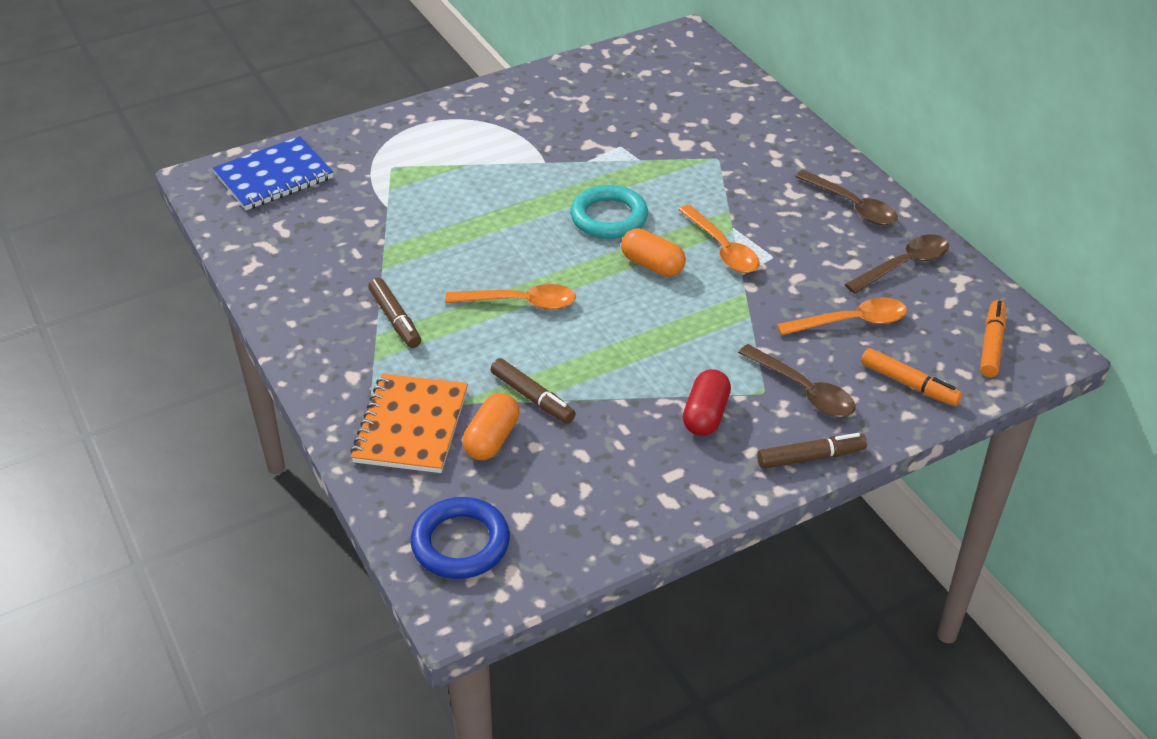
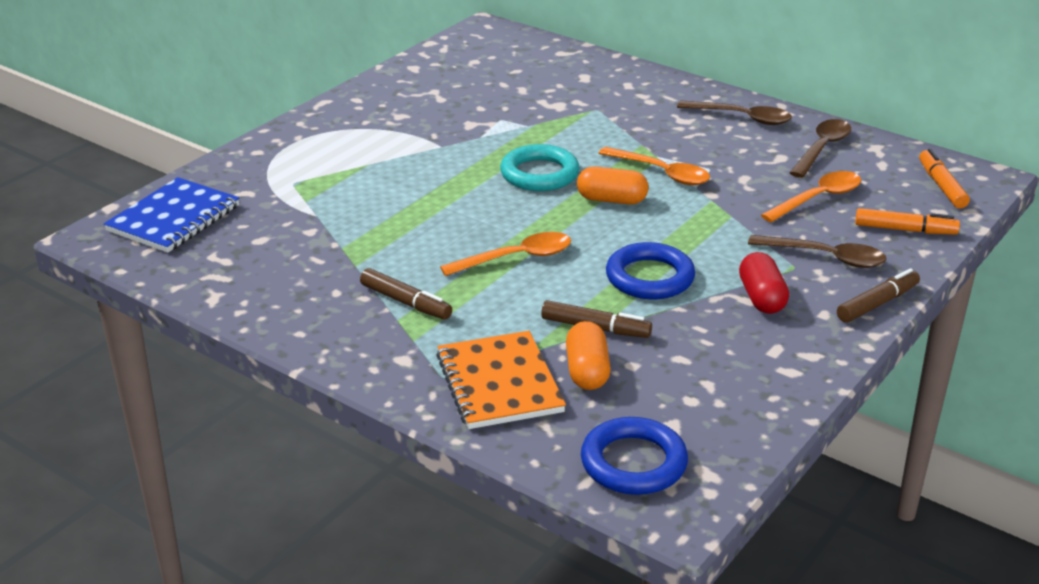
camera: 25 degrees left, 10 degrees down
(621, 360) = (649, 277): none -> blue ring

